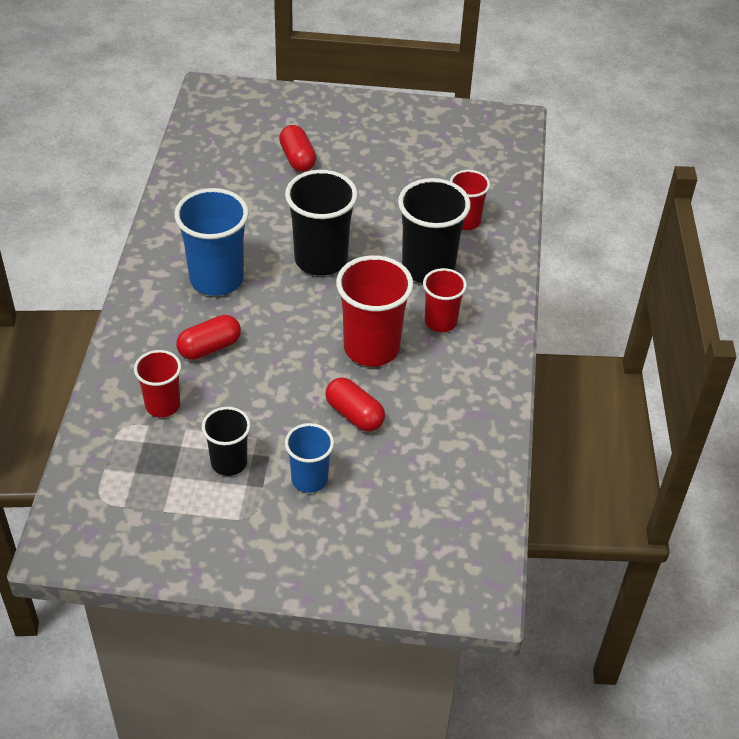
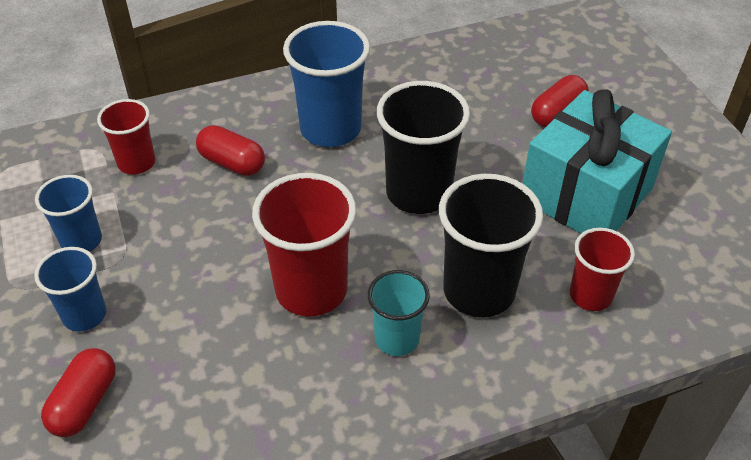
camera: 65 degrees right, 0 degrees up
(229, 462) = (81, 241): black cup -> blue cup
(354, 414) = (199, 316): red capsule -> red capsule (85, 403)
(382, 182) = (586, 194): none -> turquoise gift
(440, 322) = (397, 339): red cup -> turquoise cup

